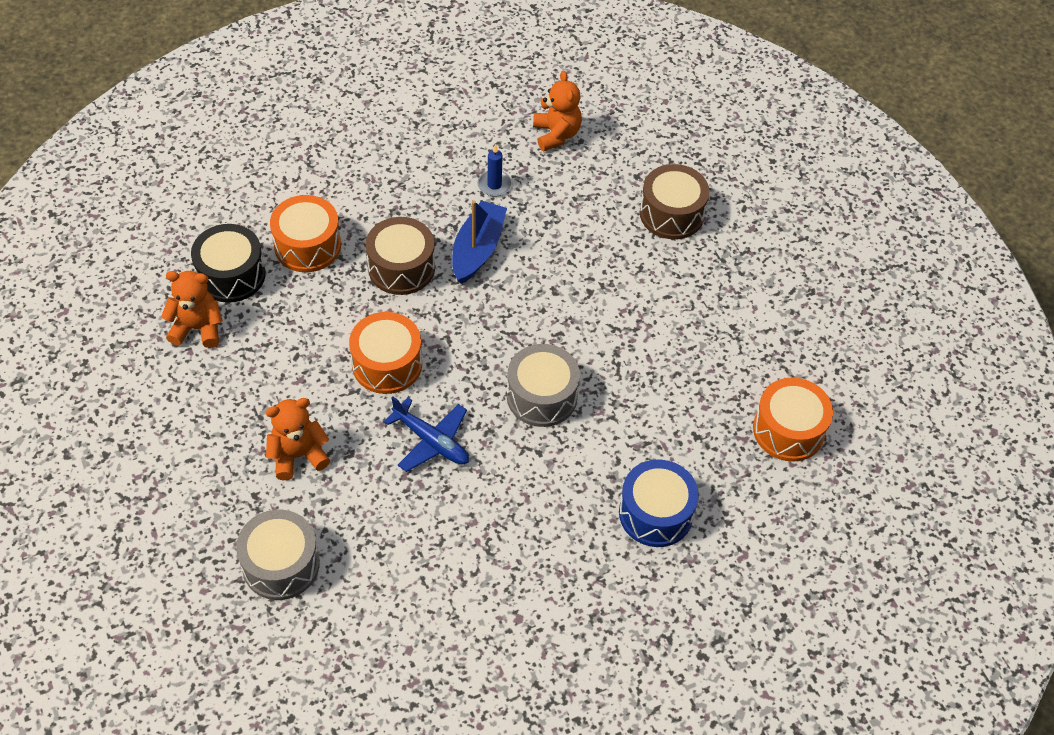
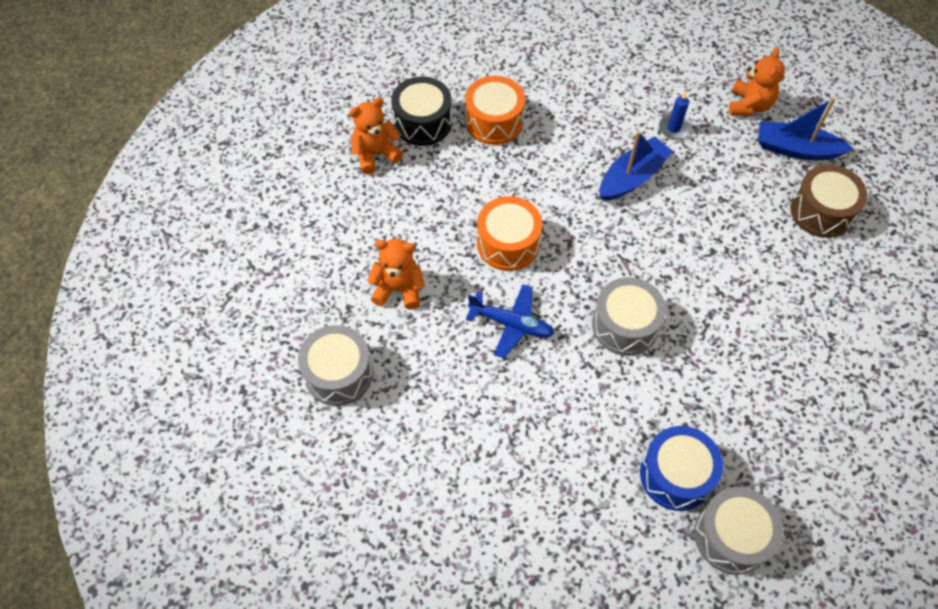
camera: 30 degrees right, 5 degrees up
(197, 328) = (375, 154): orange teddy bear -> orange teddy bear turned 60 degrees counterclockwise
(401, 268) = (560, 168): brown drum -> none
(431, 441) = (511, 324): blue plane -> blue plane turned 45 degrees counterclockwise
(620, 162) = (795, 149): none -> blue boat
(730, 545) = (731, 536): none -> grey drum
(788, 430) = (840, 454): orange drum -> none

